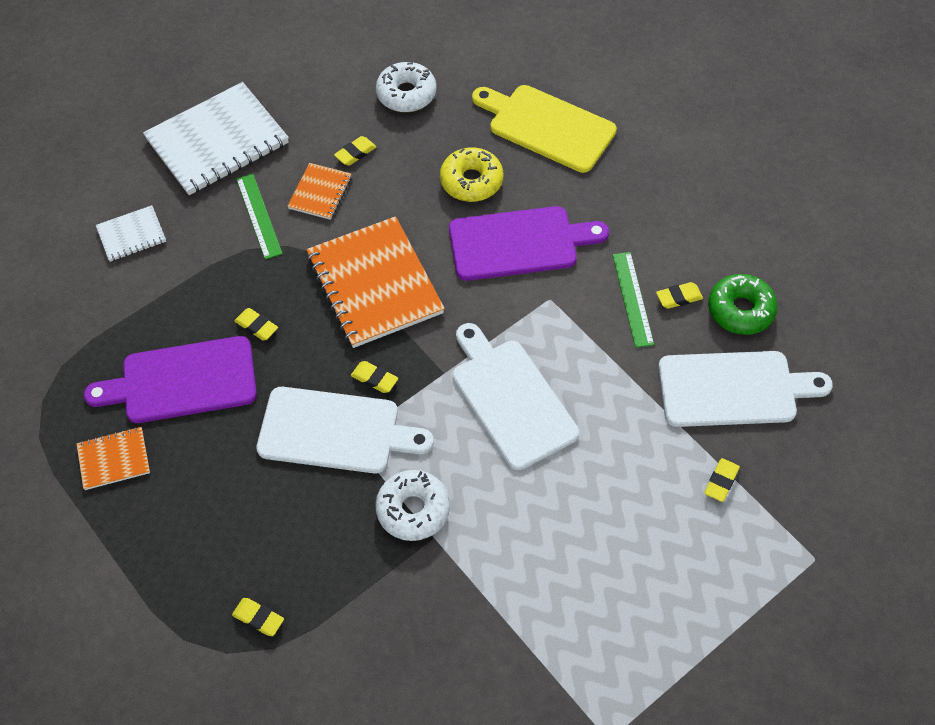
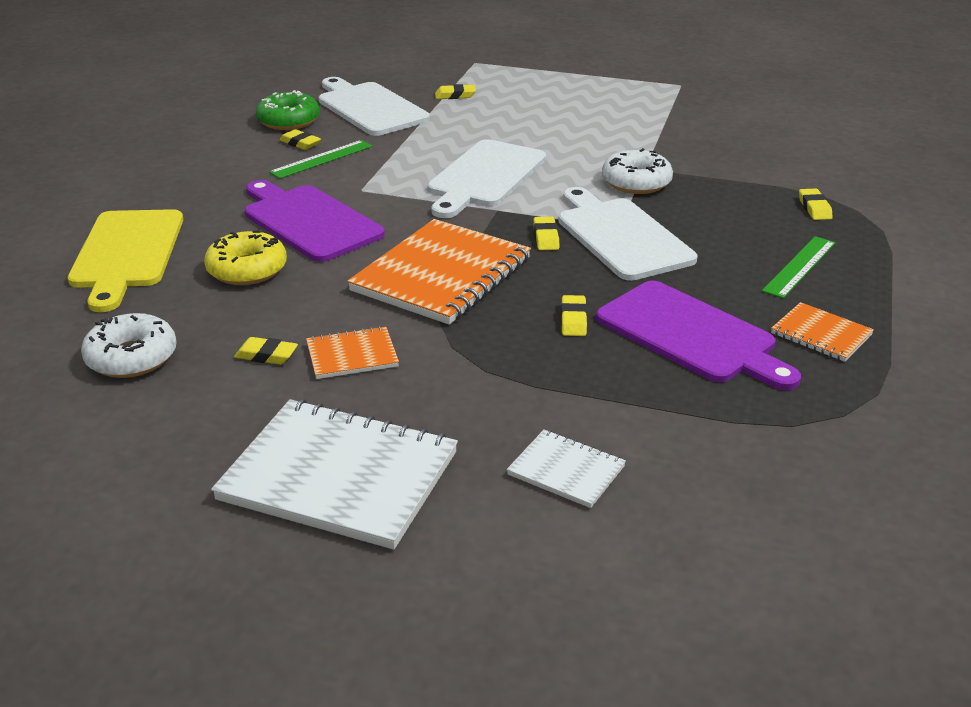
camera: 125 degrees left, 25 degrees down
(259, 216) = (430, 383): green ruler -> green ruler (799, 266)

